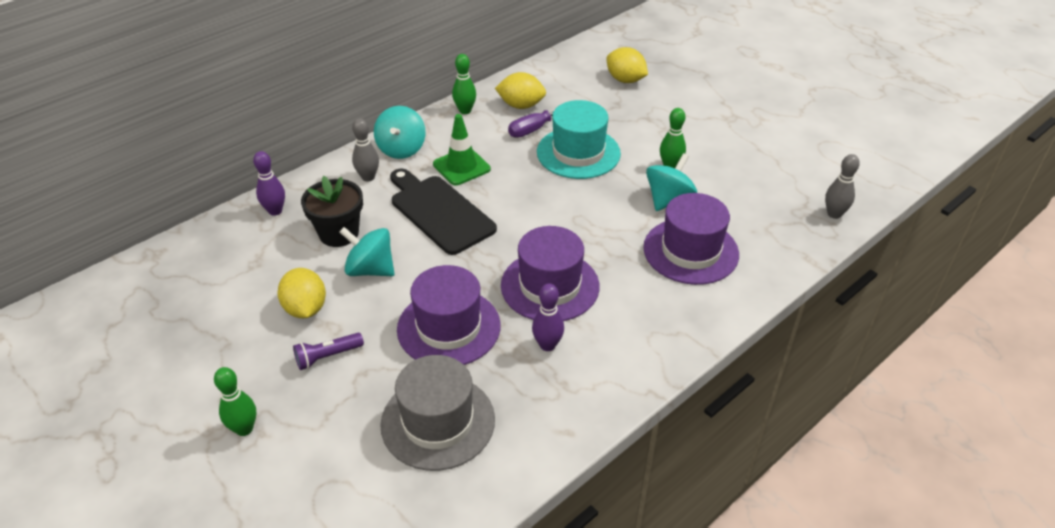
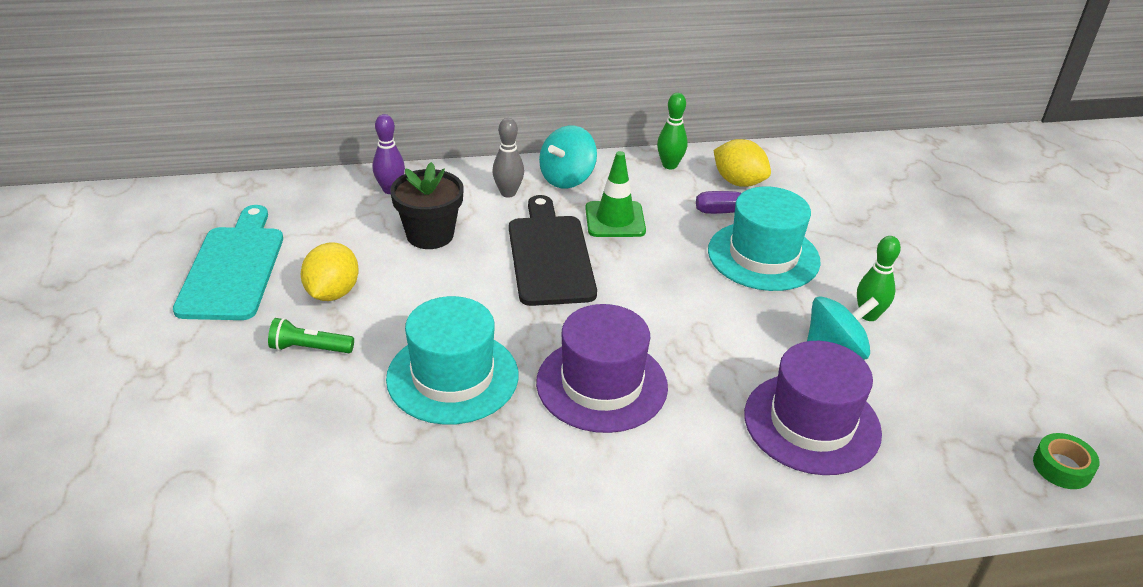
camera: 30 degrees right, 5 degrees down
(207, 325) = (233, 268): none -> turquoise cutting board
(244, 429) = (174, 379): green bowling pin -> none
(327, 356) = (310, 348): purple flashlight -> green flashlight
(370, 269) = (428, 283): turquoise spinning top -> none
(438, 422) = (352, 468): grey hat -> none
(449, 327) = (452, 377): purple hat -> turquoise hat
(547, 345) = (541, 447): purple bowling pin -> none
(625, 80) = (893, 199): yellow lemon -> none
(834, 214) = (1062, 467): grey bowling pin -> green tape

